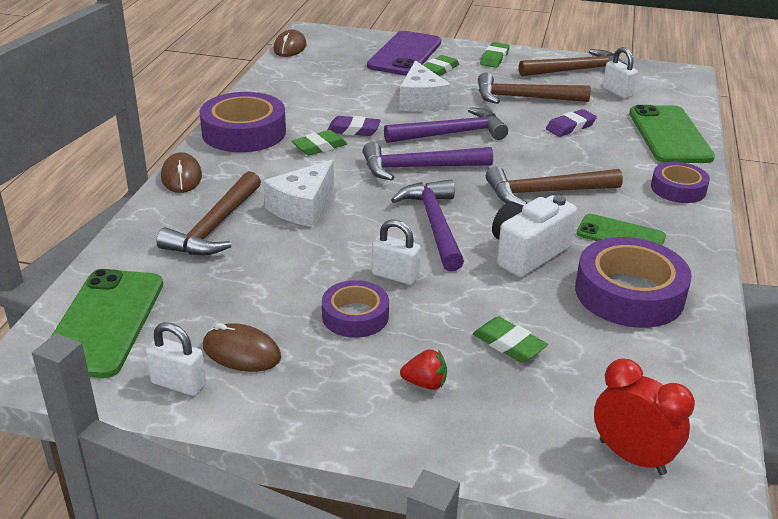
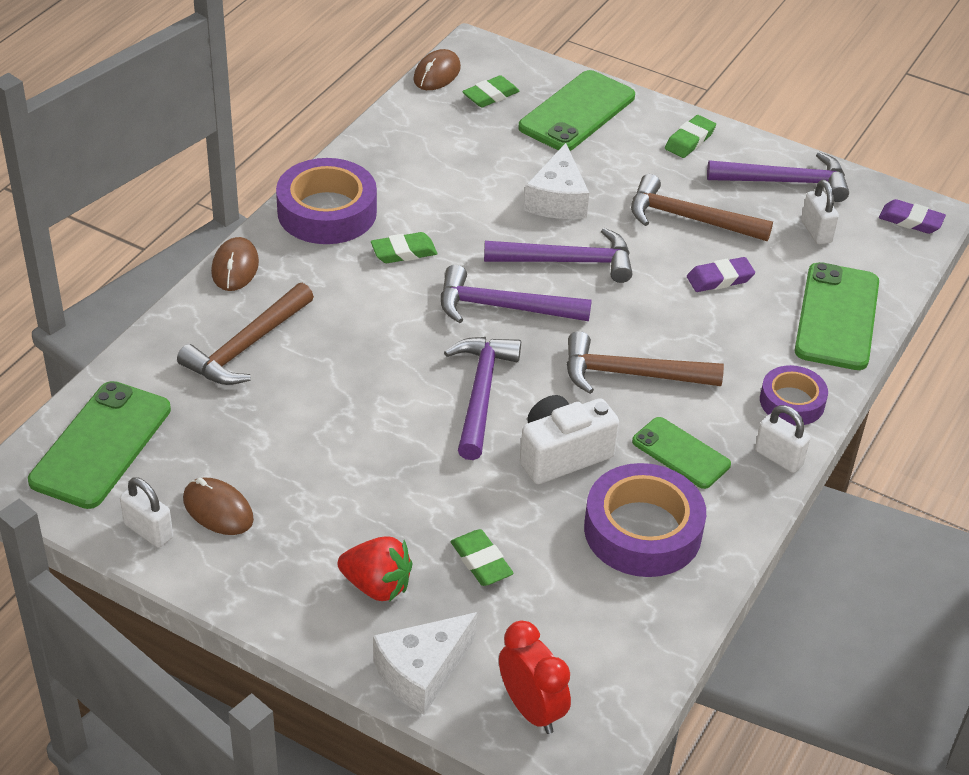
camera: 15 degrees right, 10 degrees up
(303, 207) = (349, 339): white cheese -> white cheese (421, 672)
(353, 130) = (454, 233): purple eraser -> purple eraser (910, 221)
(355, 316) = (344, 493): purple tape -> none
(395, 276) = (406, 452): white padlock -> white padlock (779, 457)
(405, 54) = (577, 112): purple phone -> green phone
(425, 383) = (377, 586): red strawberry -> red strawberry, size x1.61
(439, 69) = (608, 148): green eraser -> green eraser (490, 96)
(576, 70) = (785, 182): brown hammer -> purple hammer

